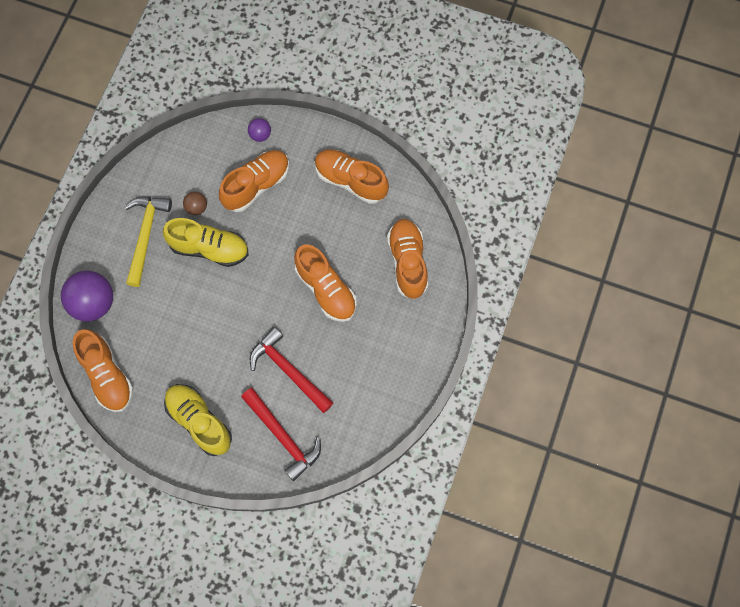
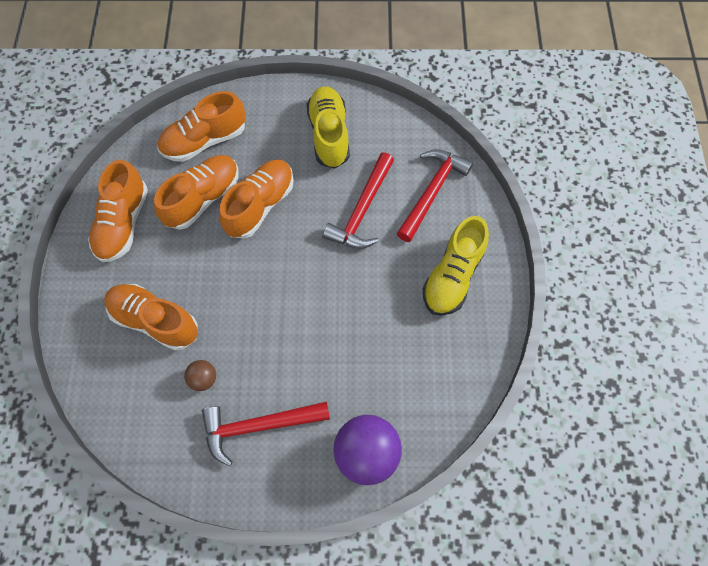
camera: 110 degrees left, 5 degrees down
(107, 375) = (446, 396): orange shoe -> orange shoe (203, 198)
(145, 235) = (259, 426): yellow hammer -> red hammer
(209, 248) = (251, 343): yellow shoe -> yellow shoe (329, 135)
(260, 135) = (86, 341): purple ball -> none

